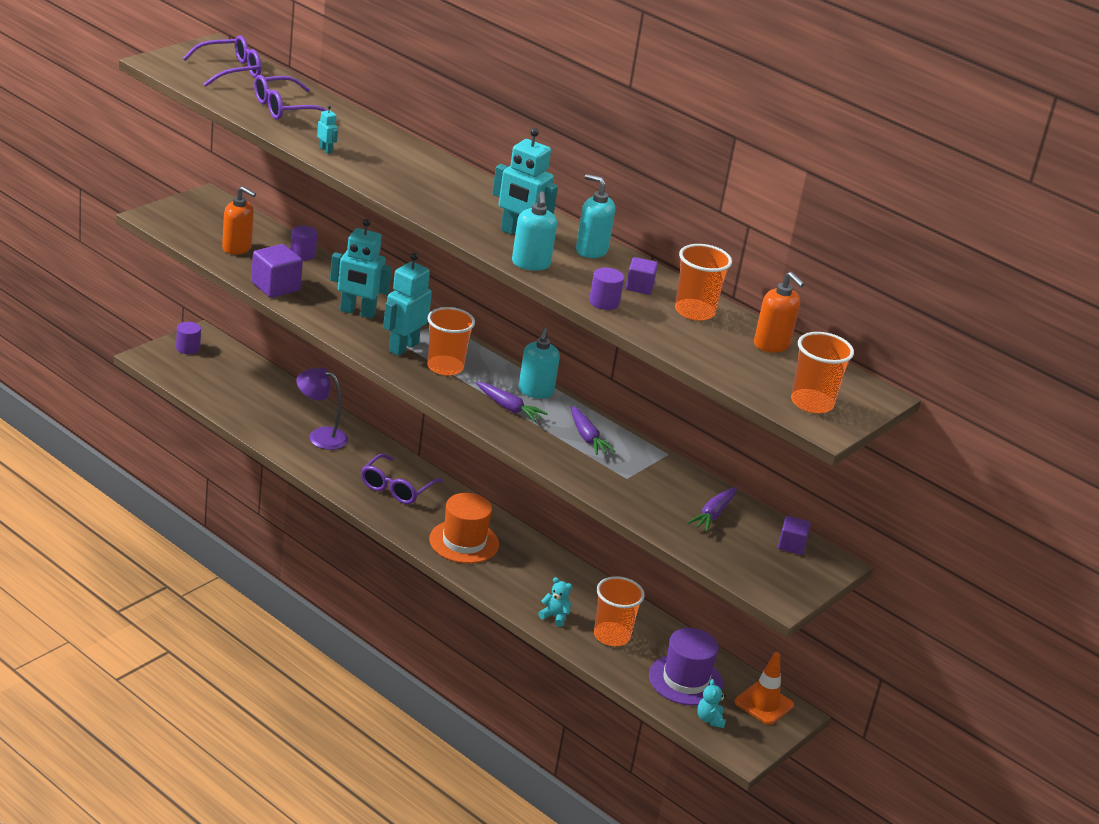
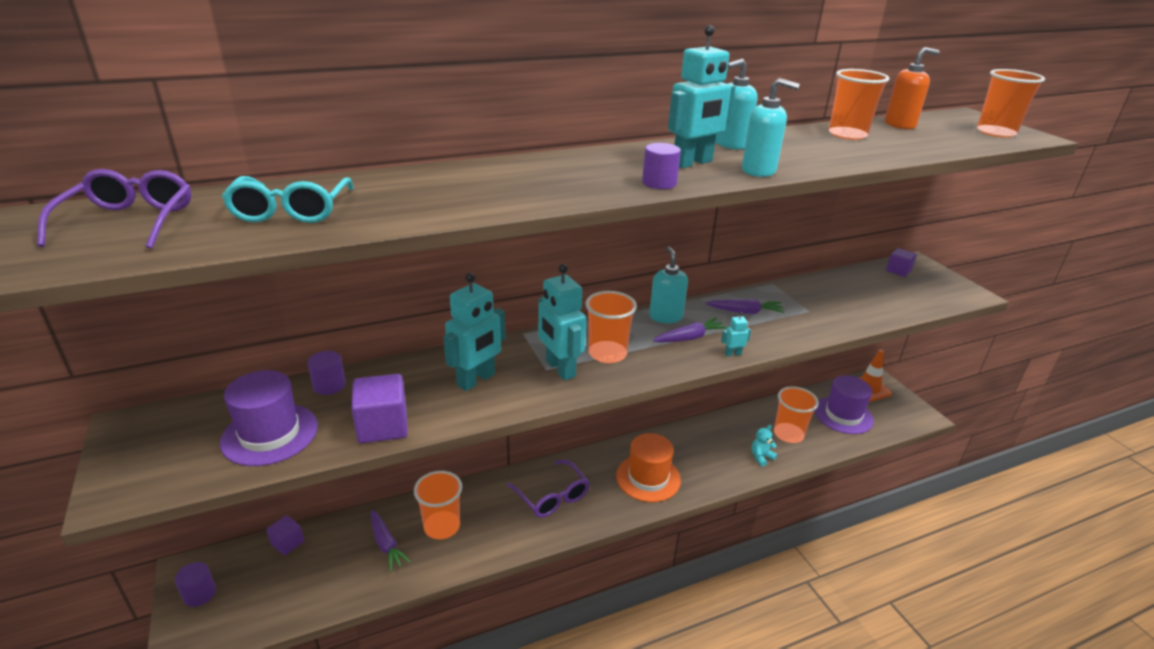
camera: 60 degrees left, 0 degrees up
(237, 248) = (270, 434): orange soap dispenser -> purple hat
(284, 108) = (291, 211): purple glasses -> turquoise glasses
(320, 436) = (442, 526): purple lamp -> orange cup
(326, 150) = (433, 210): turquoise robot -> turquoise robot (732, 354)
(535, 391) = (665, 316): turquoise soap dispenser -> turquoise soap dispenser turned 135 degrees counterclockwise
(604, 302) = (837, 159): purple cylinder -> purple cylinder (659, 183)
(639, 287) = (804, 142): purple cube -> purple cube (287, 543)
(710, 719) = (888, 419): turquoise teddy bear -> none
(713, 515) = (861, 289): purple carrot -> purple carrot (386, 545)

